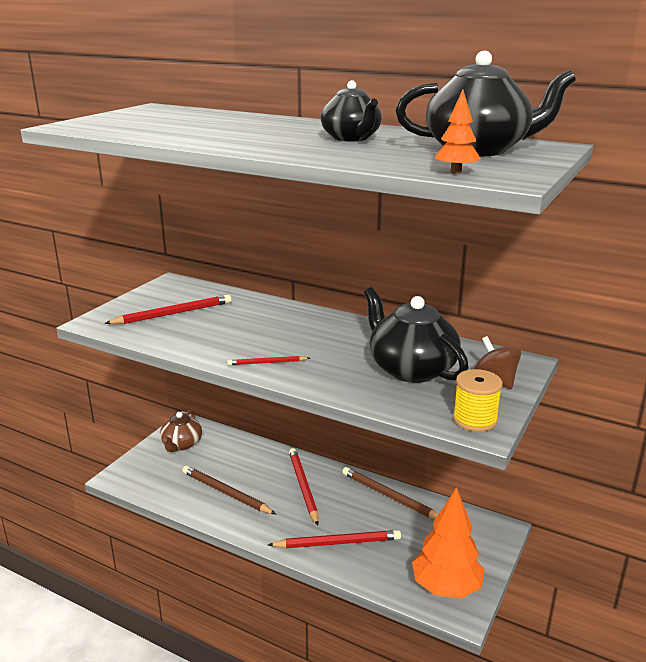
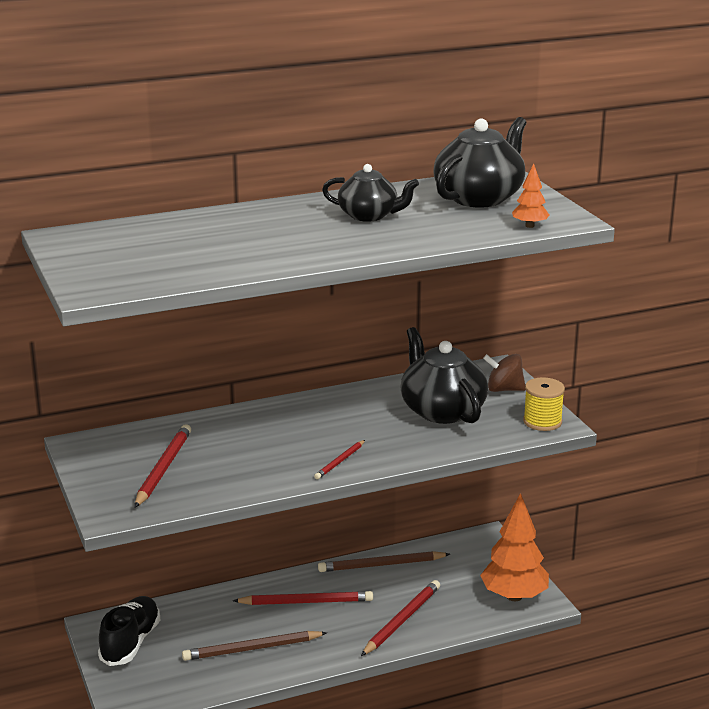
camera: 50 degrees left, 0 degrees up
(181, 444) = (130, 643): brown teapot -> black shoe
(303, 487) = (306, 602): red pencil -> red pencil turned 150 degrees clockwise
(411, 369) = (441, 410): black teapot -> black teapot turned 60 degrees clockwise

